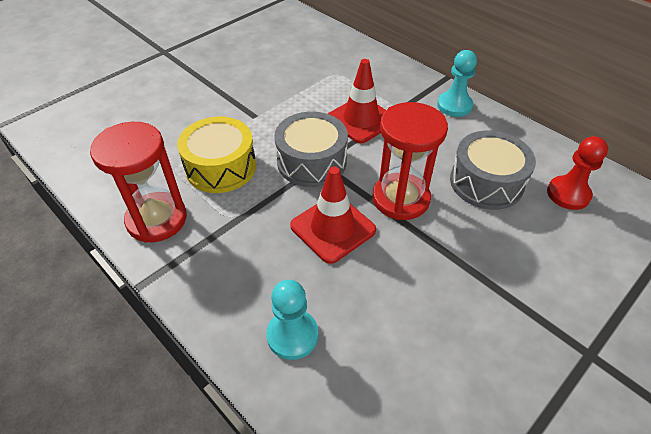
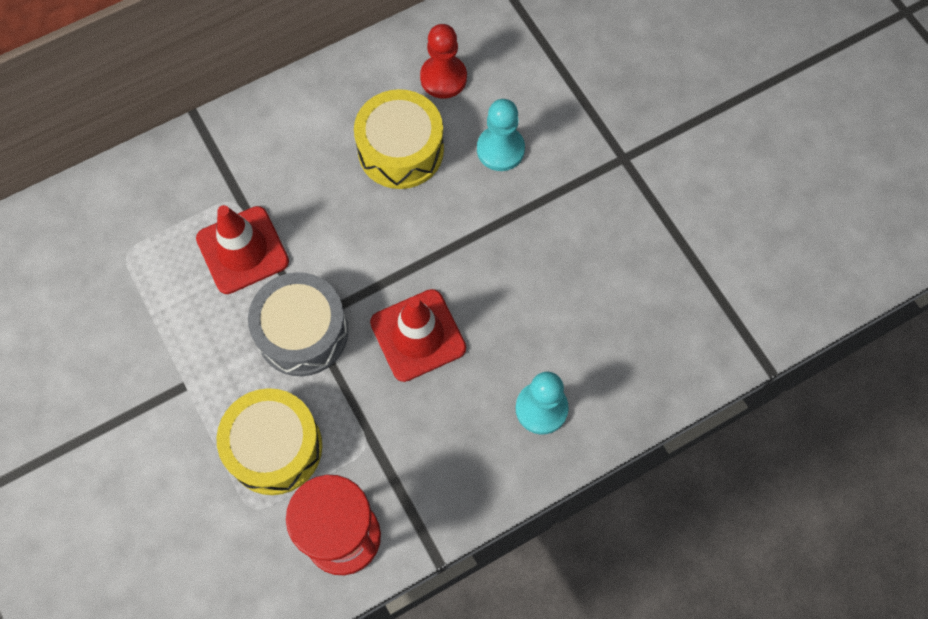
camera: 75 degrees left, 20 degrees up
(400, 199) = (397, 249): red hourglass -> none
(454, 105) = (256, 127): turquoise pawn -> turquoise pawn (500, 149)
(486, 182) = (400, 150): grey drum -> yellow drum

